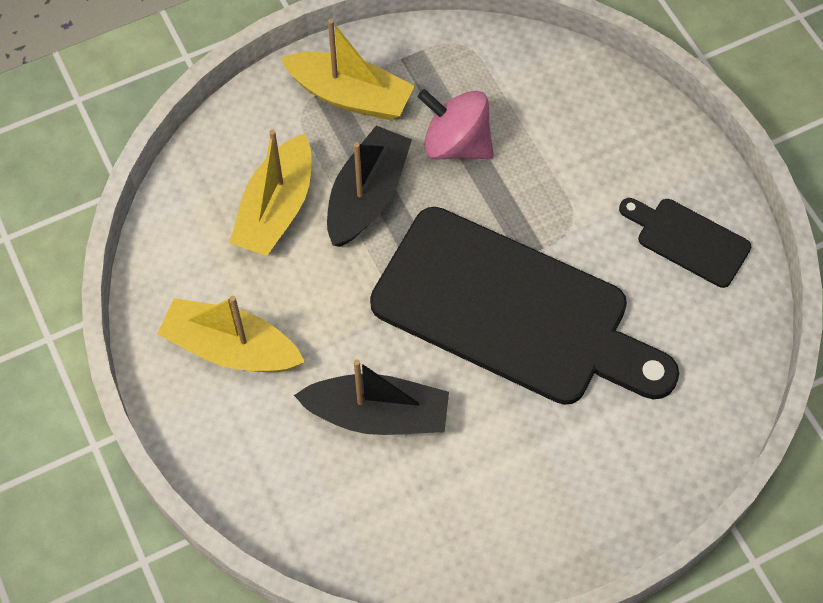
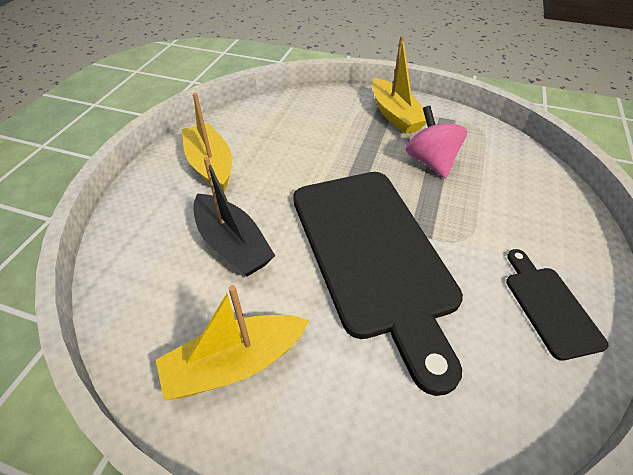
camera: 45 degrees right, 15 degrees down
(276, 208) = (305, 131): yellow boat -> yellow boat (236, 363)
(367, 196) = (355, 153): black boat -> none

